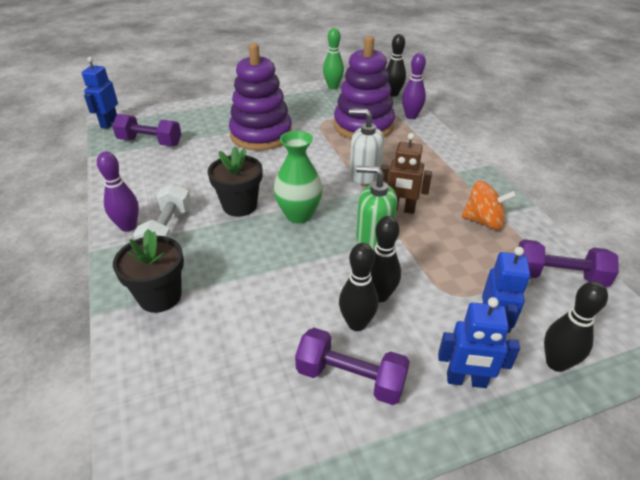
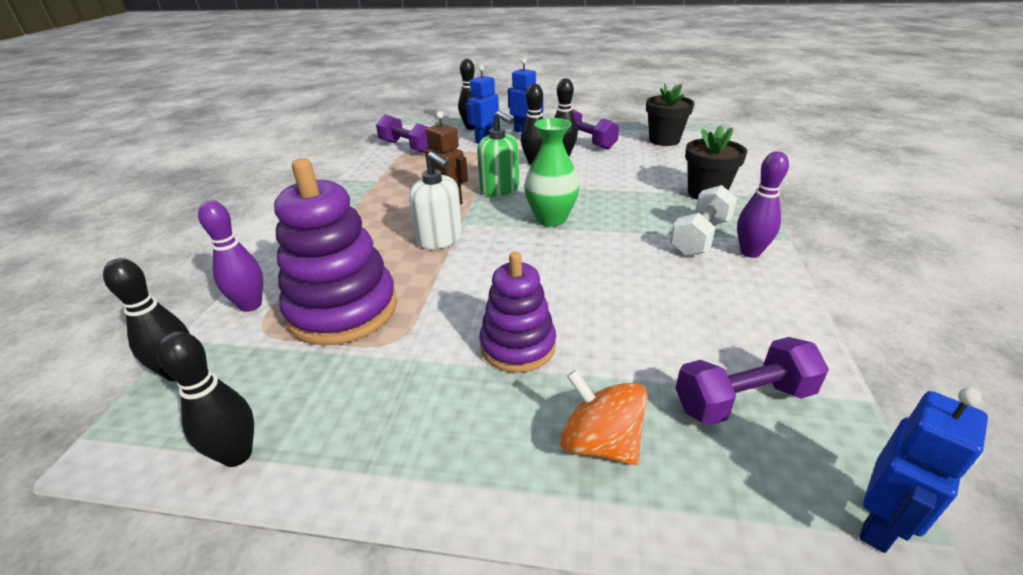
camera: 150 degrees left, 5 degrees down
(150, 142) = (743, 399): purple dumbbell -> purple dumbbell turned 60 degrees counterclockwise
(240, 206) = (610, 242): black flower pot -> black flower pot (664, 140)
(261, 135) = (518, 346): purple stacking toy -> purple stacking toy, size x0.63
(333, 87) = (237, 454): green bowling pin -> black bowling pin
(483, 221) = (397, 179): orange spinning top -> orange spinning top (600, 443)

